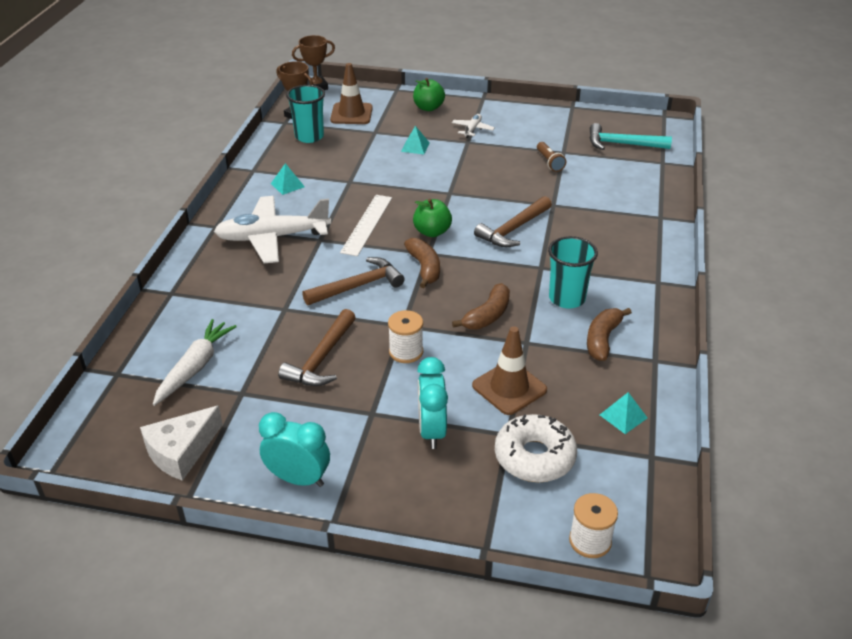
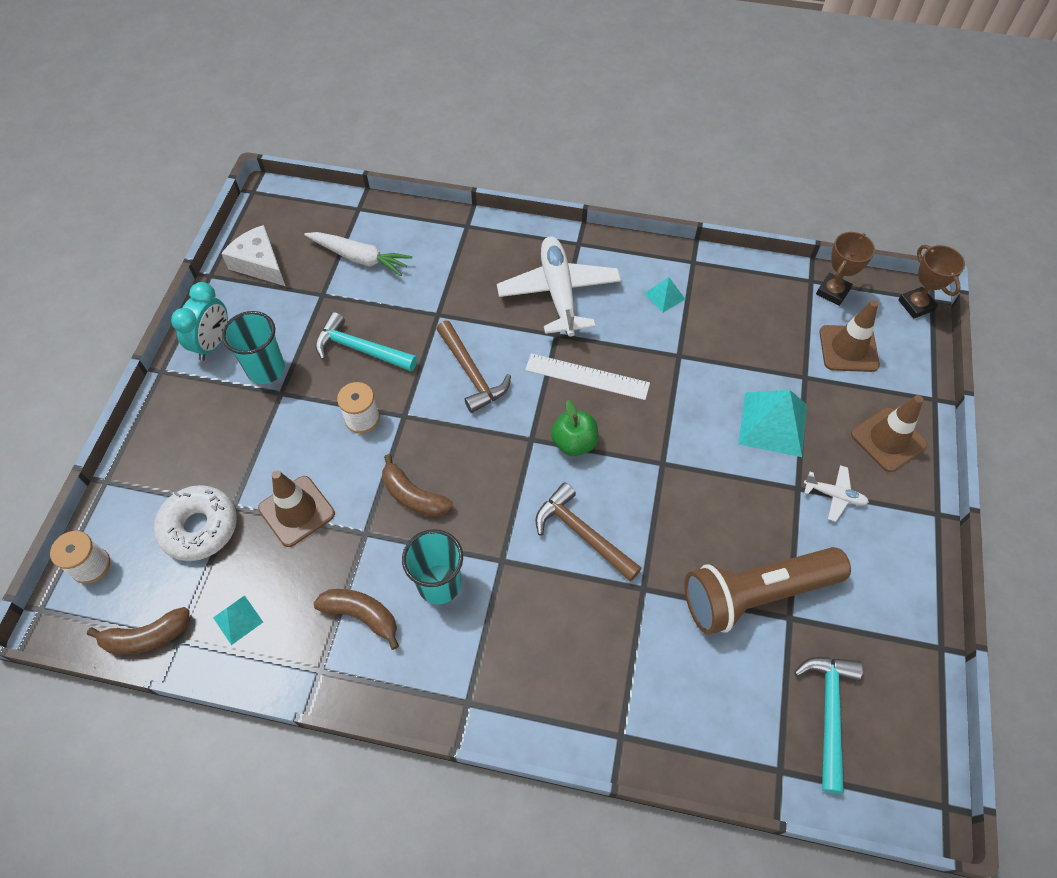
camera: 90 degrees right, 20 degrees up
(309, 136) = (779, 308): turquoise cup -> turquoise cup (266, 369)
(321, 359) = (360, 349): brown hammer -> turquoise hammer
(415, 147) = (773, 424): turquoise pyramid -> turquoise pyramid, size x1.93
(424, 268) = (502, 435): brown banana -> brown banana (147, 637)
(428, 108) = (888, 440): green apple -> brown traffic cone
(432, 431) = (249, 441): turquoise clock -> none
(549, 162) = (756, 594): brown flashlight -> brown flashlight, size x2.41

